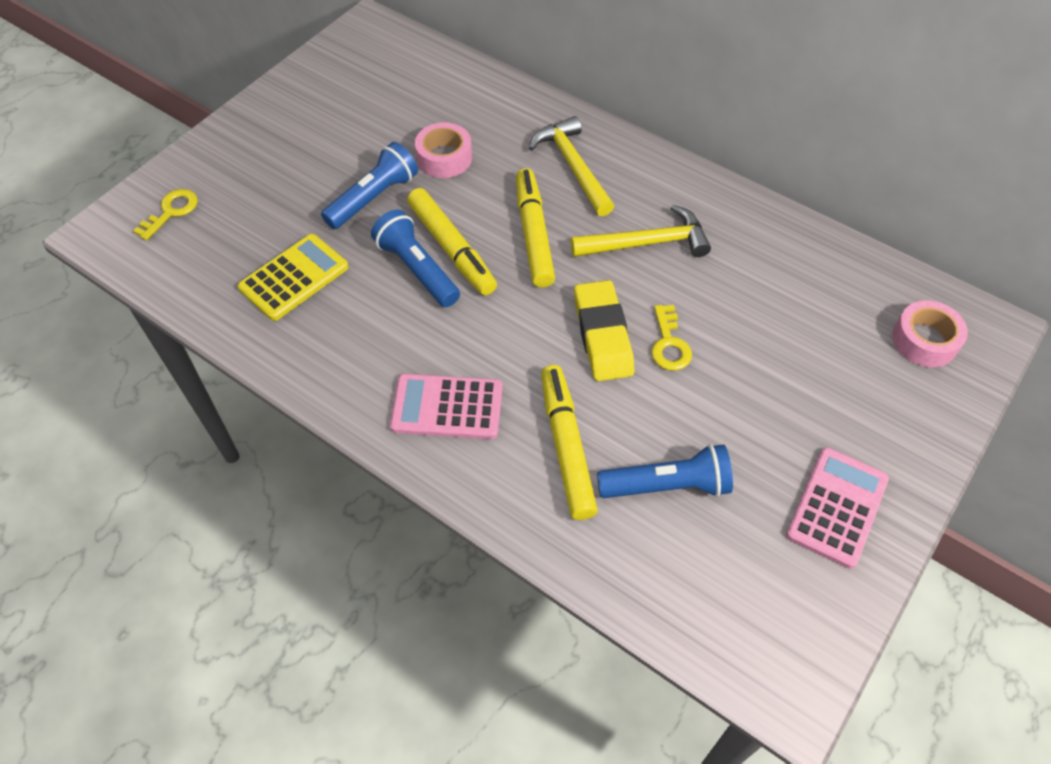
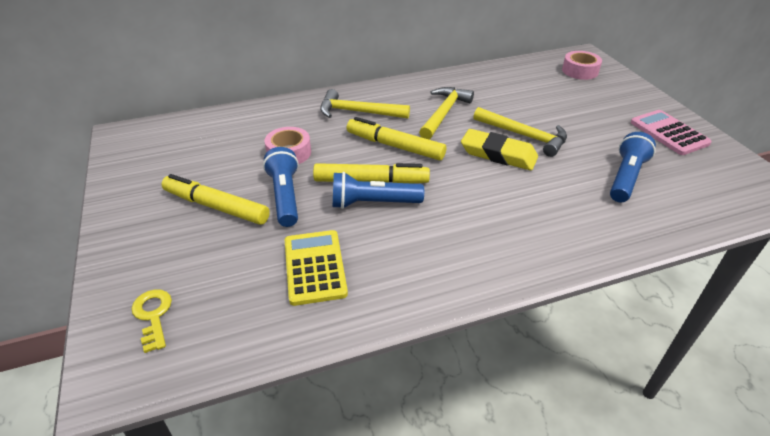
camera: 55 degrees left, 15 degrees down
(447, 407) = (506, 238): pink calculator -> none
(566, 446) = (574, 202): yellow marker -> yellow marker (216, 207)
(669, 344) = (524, 136): yellow key -> yellow hammer

